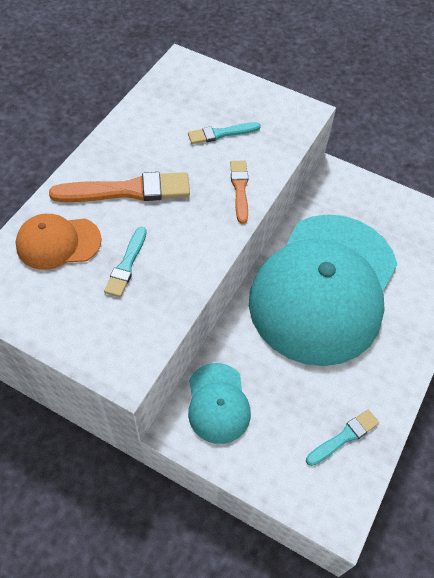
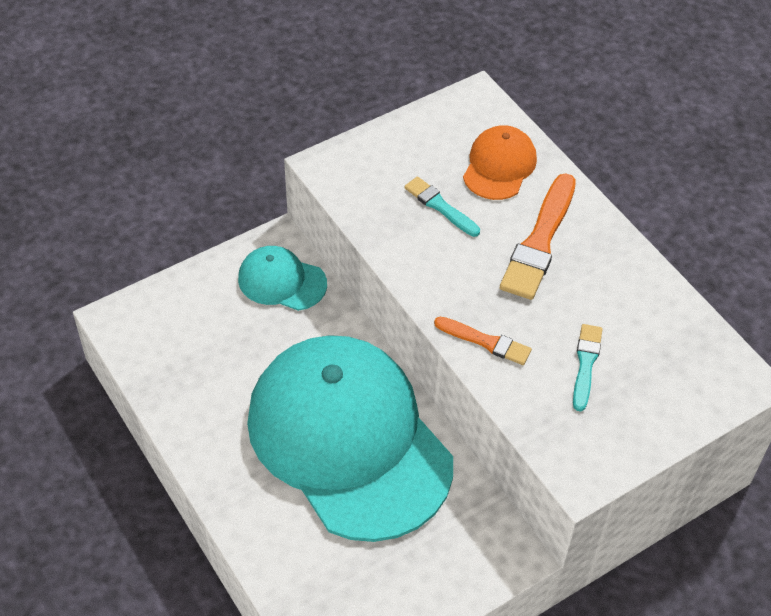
camera: 120 degrees right, 5 degrees down
(343, 437) = (177, 362): turquoise brush -> none

